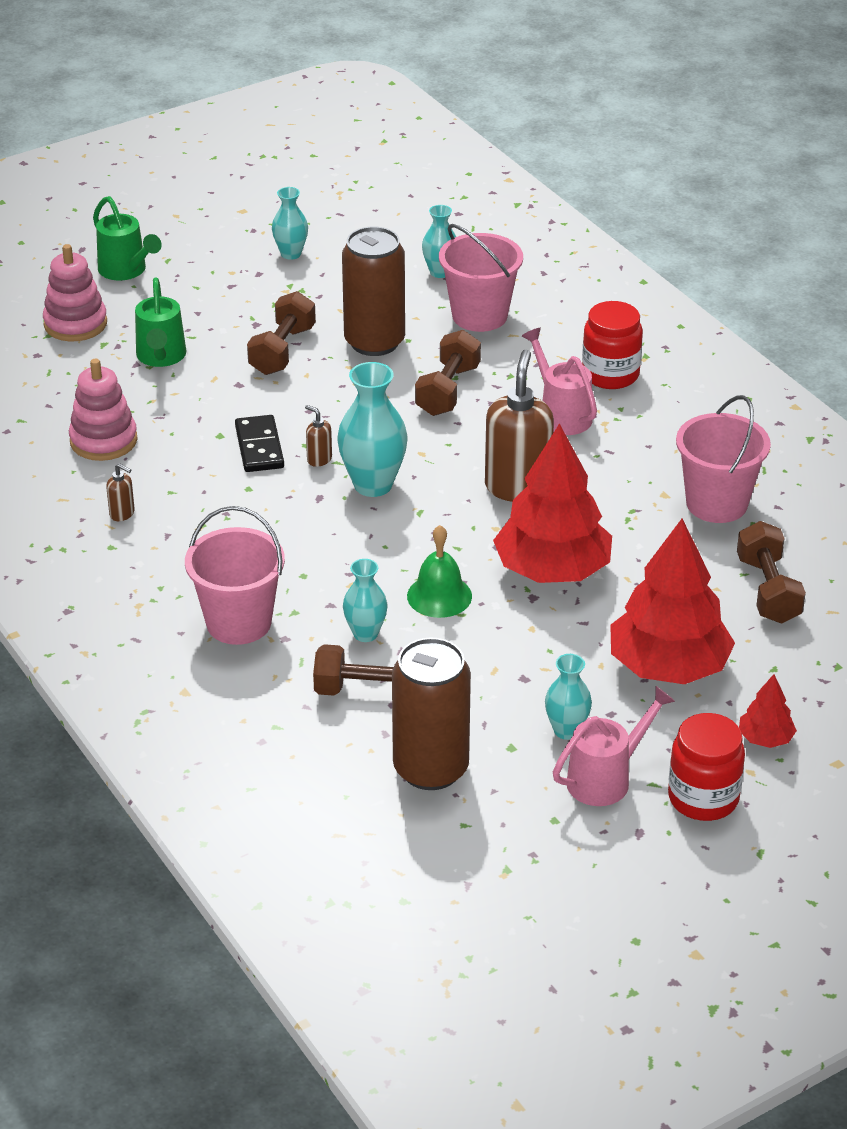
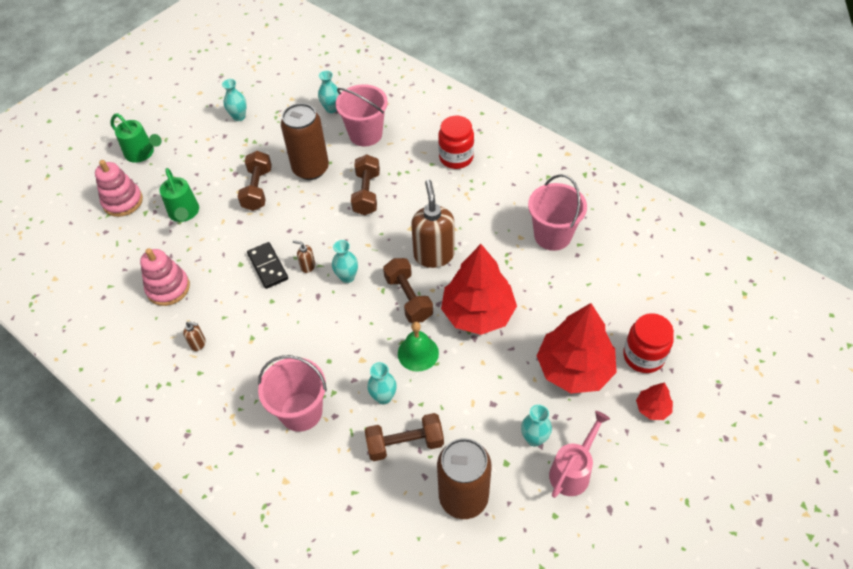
camera: 15 degrees left, 15 degrees up
(373, 485) = (347, 277): turquoise vase -> turquoise vase, size x0.60
(561, 414) = (439, 194): pink watering can -> none
(703, 798) = (636, 468): red jar -> red jar (643, 356)
(768, 590) = (607, 292): brown dumbbell -> brown dumbbell (408, 298)

